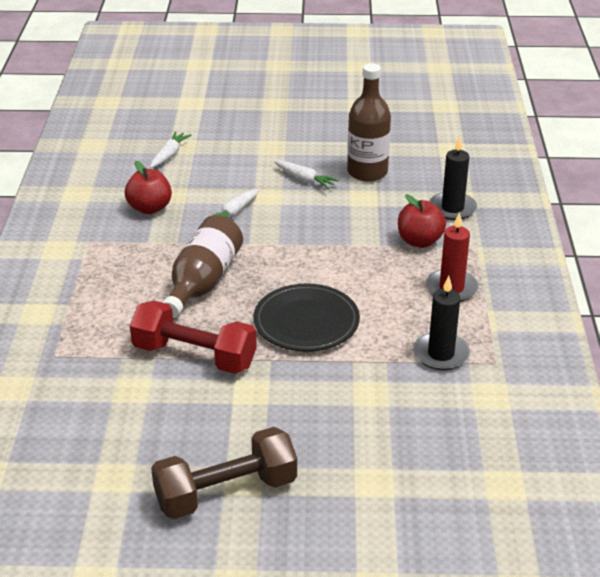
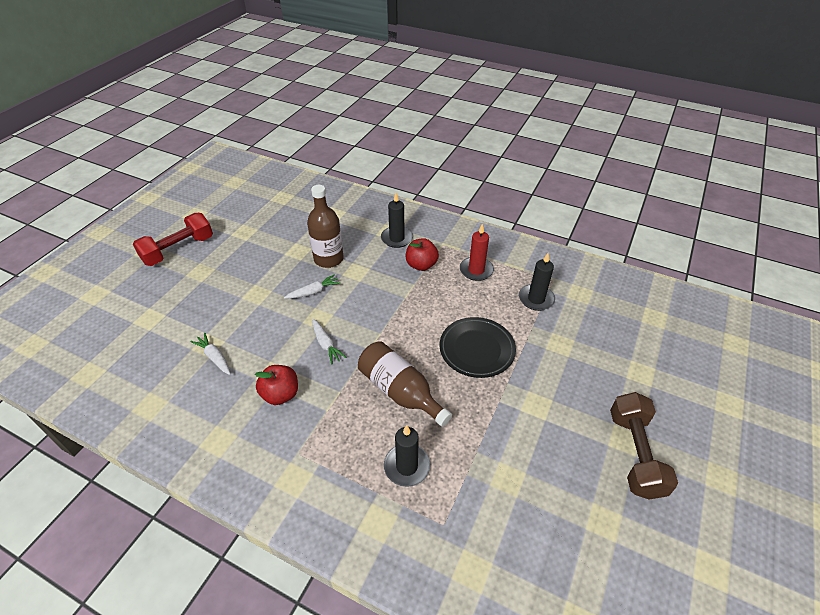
camera: 65 degrees left, 10 degrees up
(109, 313) = (407, 466): none -> black candle
(194, 356) = (485, 425): red dumbbell -> red dumbbell (178, 250)

